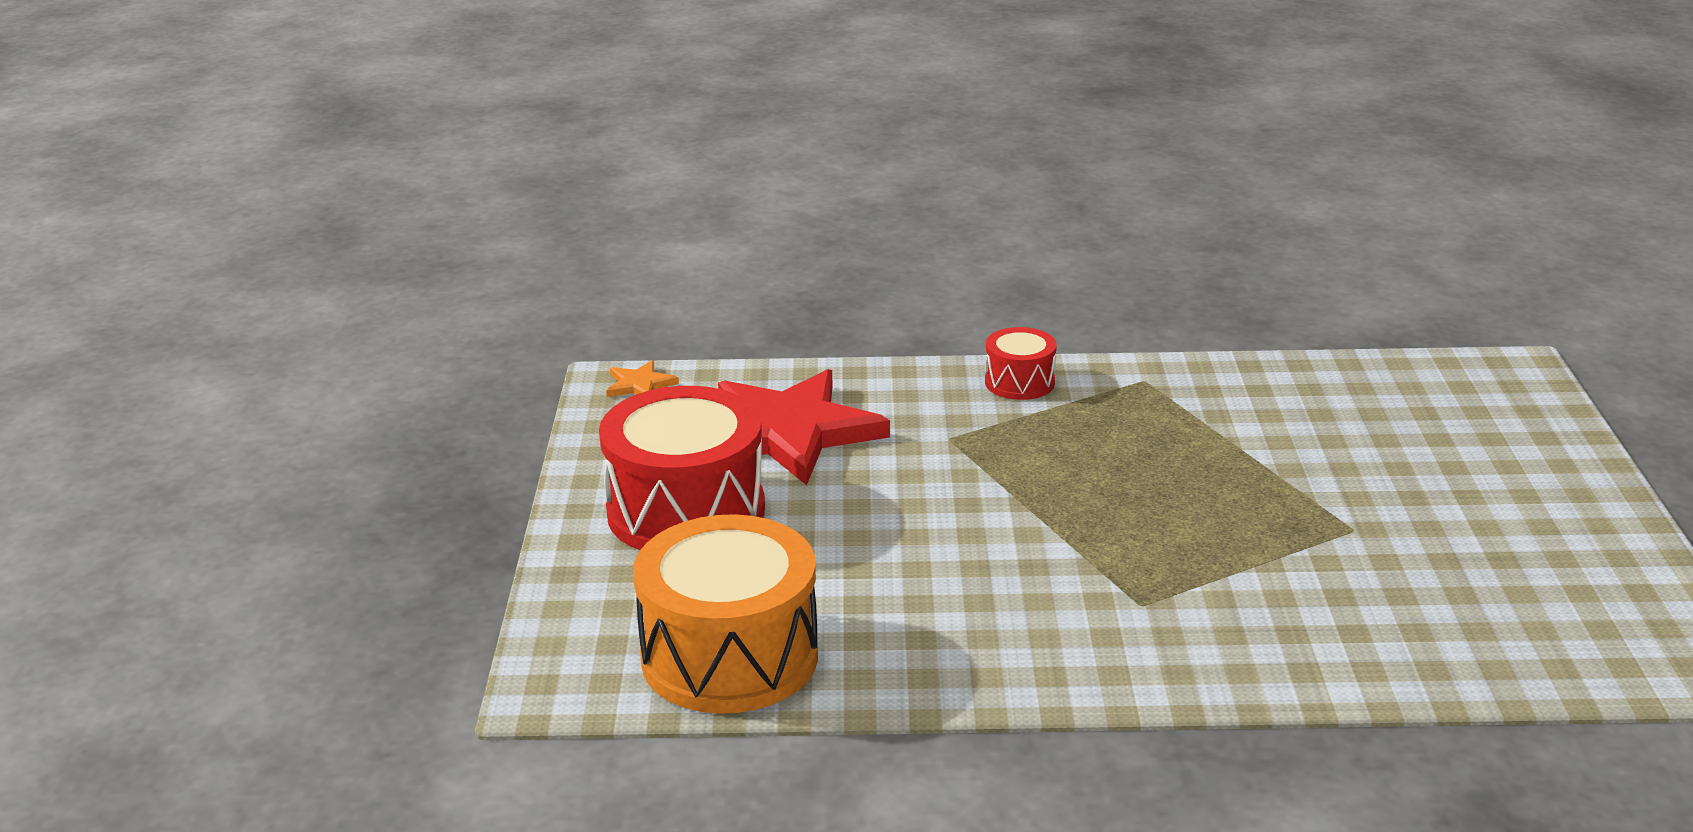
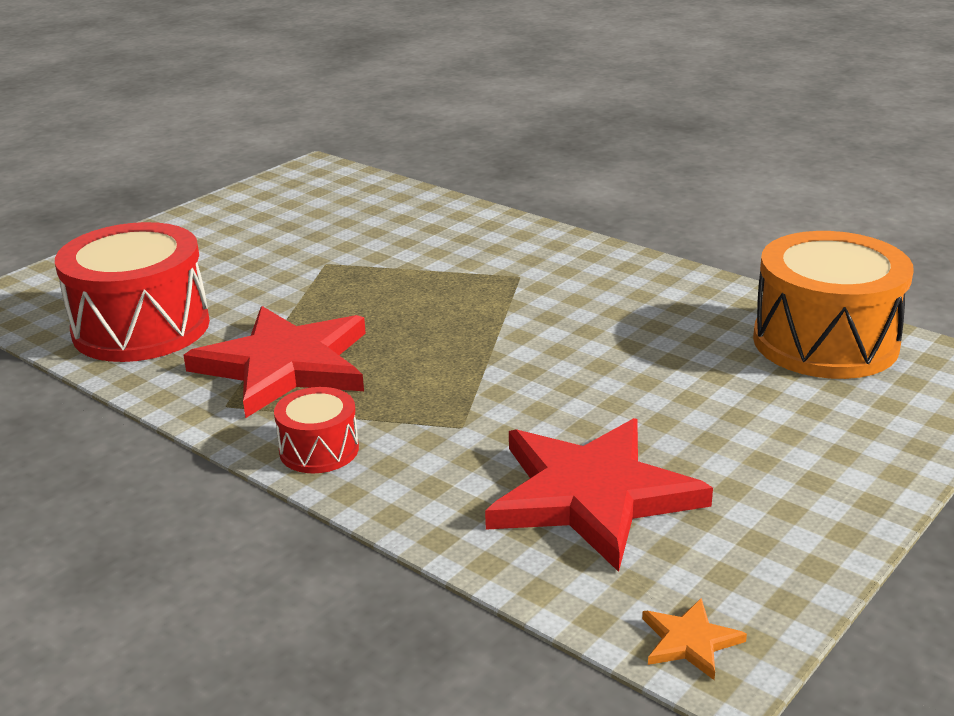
camera: 140 degrees left, 0 degrees up
(686, 511) = (768, 457): red drum -> red drum (141, 328)
(1166, 422) = (285, 365): none -> red star

